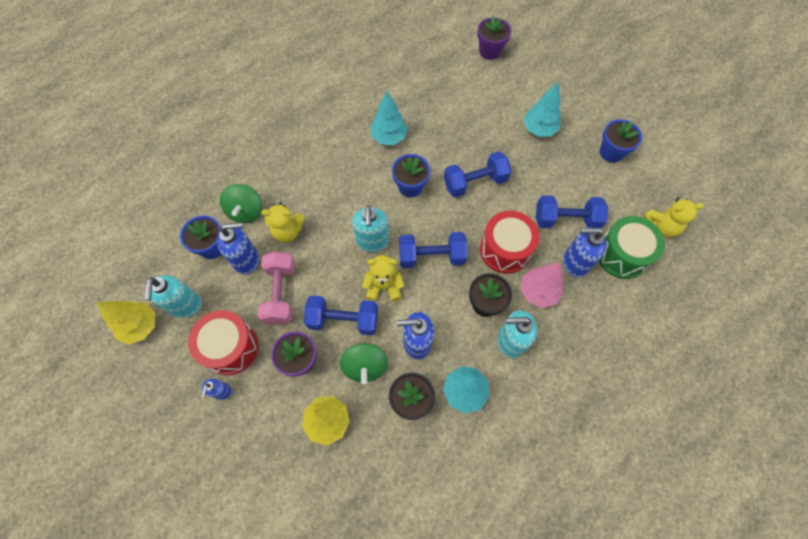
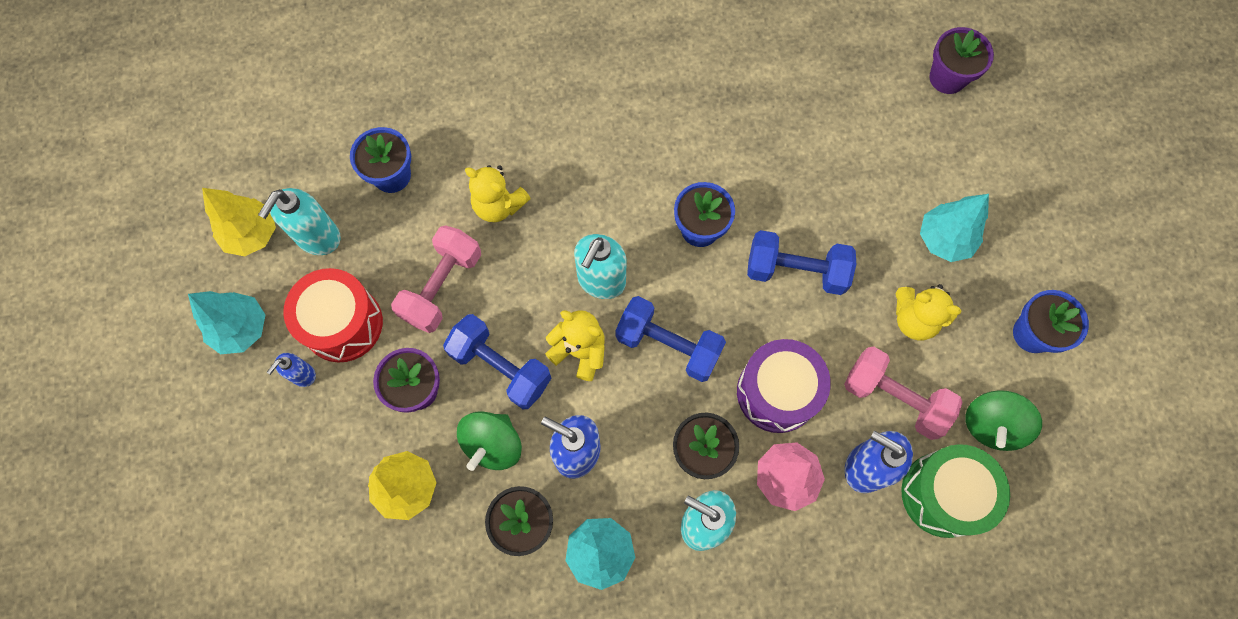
camera: 30 degrees right, 5 degrees up
(246, 211) = (460, 148): green spinning top -> green spinning top (991, 425)
(246, 260) = (424, 217): blue soap dispenser -> none
(389, 137) = (714, 139): turquoise tree -> turquoise tree (241, 329)
(505, 250) = (777, 392): red drum -> purple drum
(566, 220) = (894, 398): blue dumbbell -> pink dumbbell
(662, 226) = (1034, 487): yellow teddy bear -> yellow teddy bear (914, 319)

